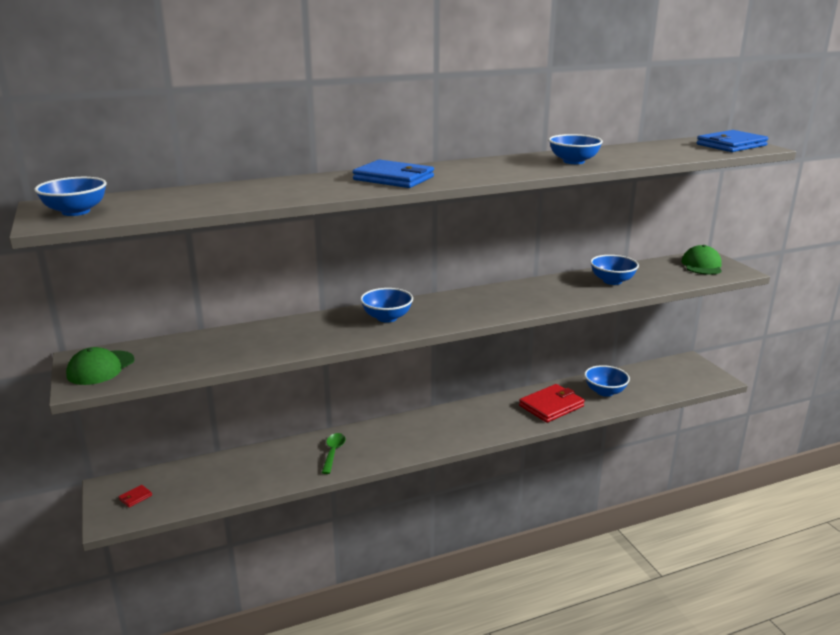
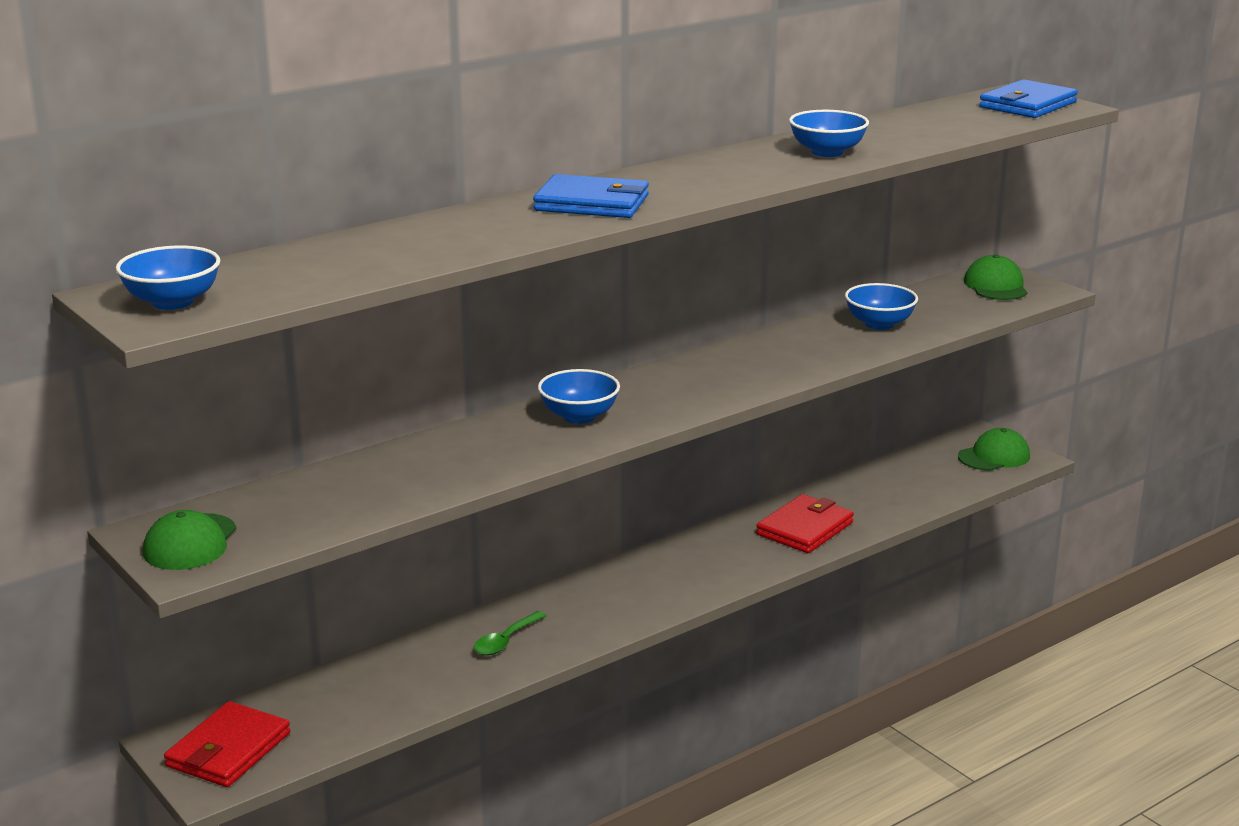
camera: 15 degrees left, 0 degrees up
(135, 497) = (228, 750): red wallet -> red wallet, size x2.45
(333, 452) = (505, 641): green spoon -> green spoon turned 135 degrees counterclockwise
(605, 392) = (875, 497): blue bowl -> none
(693, 375) = (994, 456): none -> green cap

